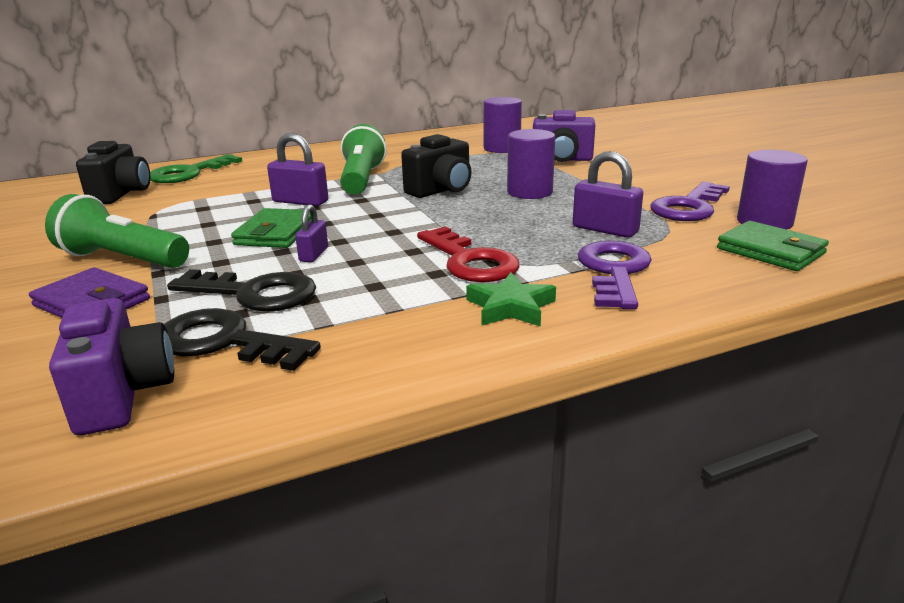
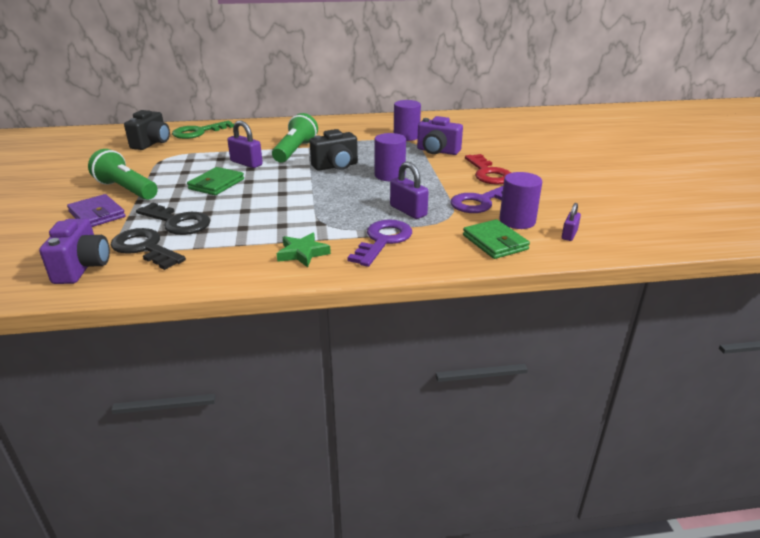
camera: 15 degrees right, 5 degrees up
(314, 254) = (226, 202): purple padlock -> purple padlock (569, 235)
(470, 261) = (307, 220): red key -> red key (488, 173)

